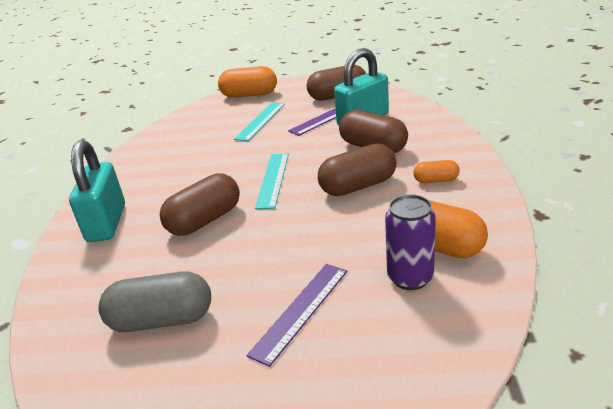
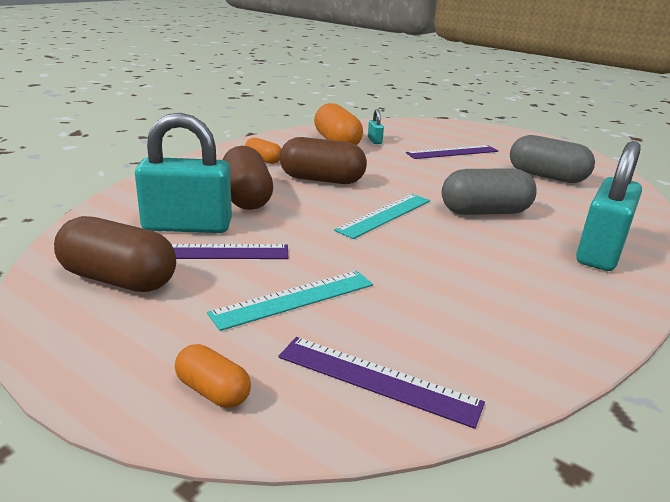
camera: 150 degrees left, 5 degrees down
(201, 117) = (377, 379): none -> purple ruler
(205, 220) = (484, 212): brown capsule -> grey capsule
(249, 95) = (213, 391): orange capsule -> orange capsule, size x0.54
(410, 278) = (374, 140): purple can -> turquoise padlock

